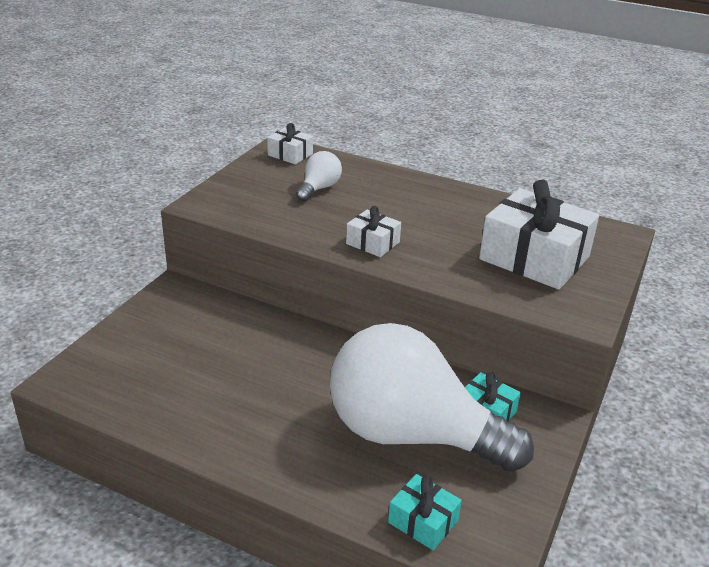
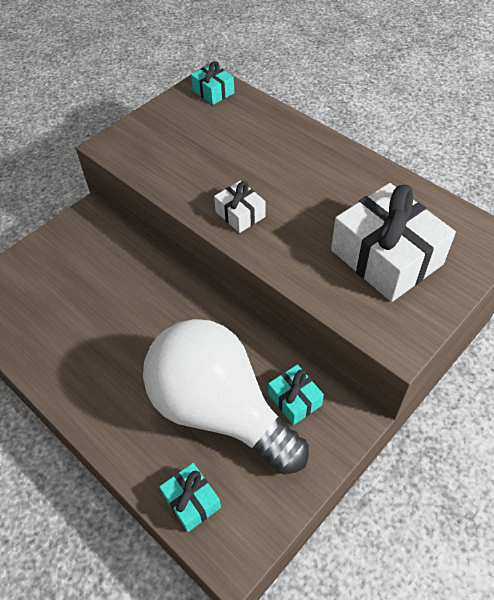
camera: 20 degrees right, 20 degrees up
(290, 154) = (213, 92): white gift -> turquoise gift
(319, 188) = (221, 138): white light bulb -> none

